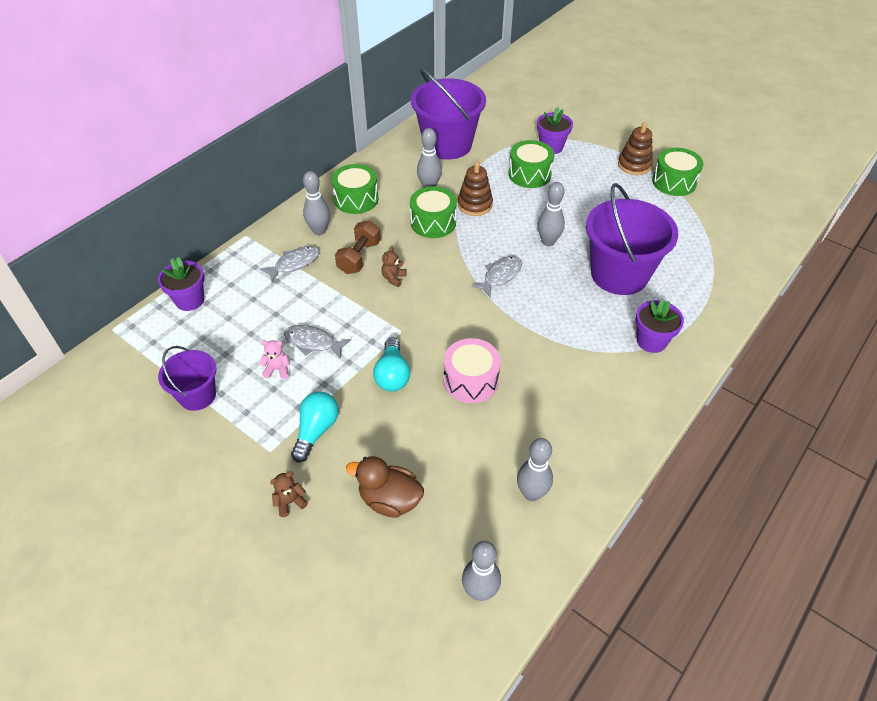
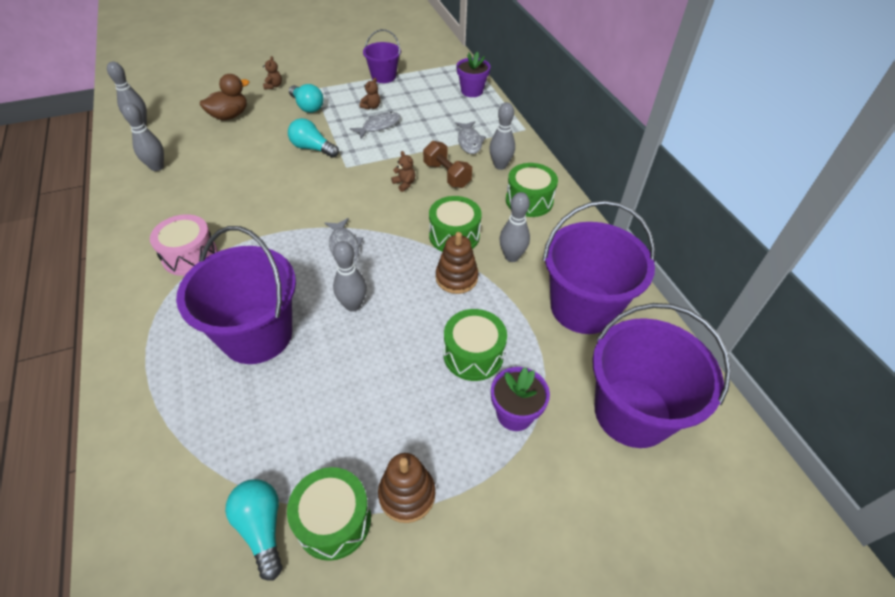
camera: 120 degrees right, 0 degrees up
(277, 369) = (371, 107): pink teddy bear -> brown teddy bear
(471, 380) = (264, 180): pink drum -> pink drum (190, 256)
(507, 111) = (632, 412): none -> purple bucket
(651, 341) = (168, 304): purple flower pot -> none
(706, 203) = (262, 528): none -> turquoise light bulb

